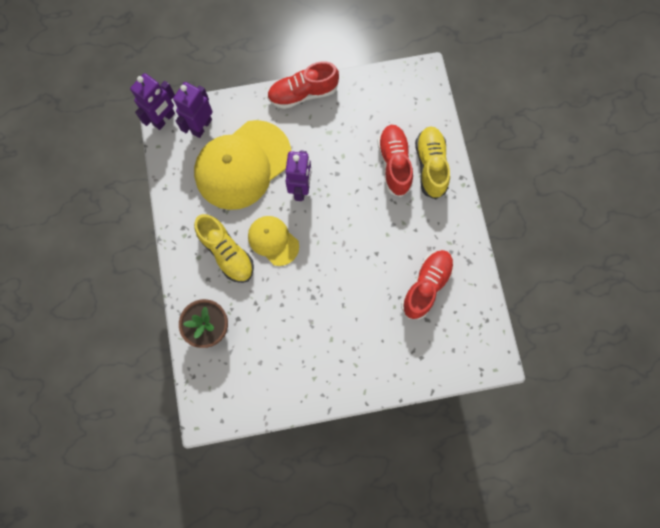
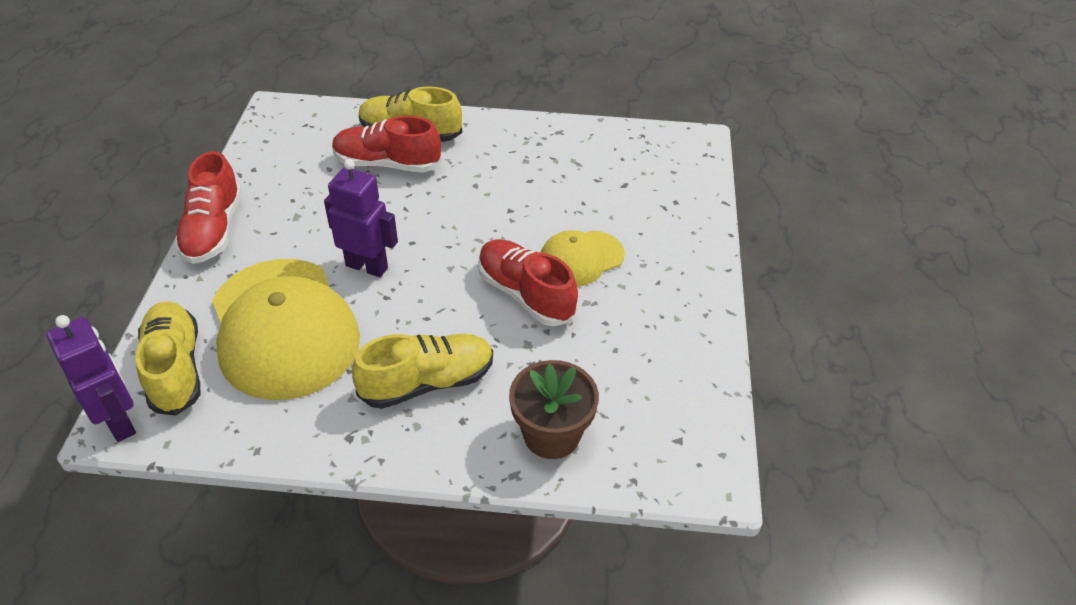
camera: 75 degrees left, 30 degrees down
(201, 126) = (175, 368): purple robot -> yellow shoe
(273, 241) = (436, 318): yellow cap -> yellow cap (581, 258)
(426, 286) = (577, 175): red shoe -> red shoe (526, 294)

